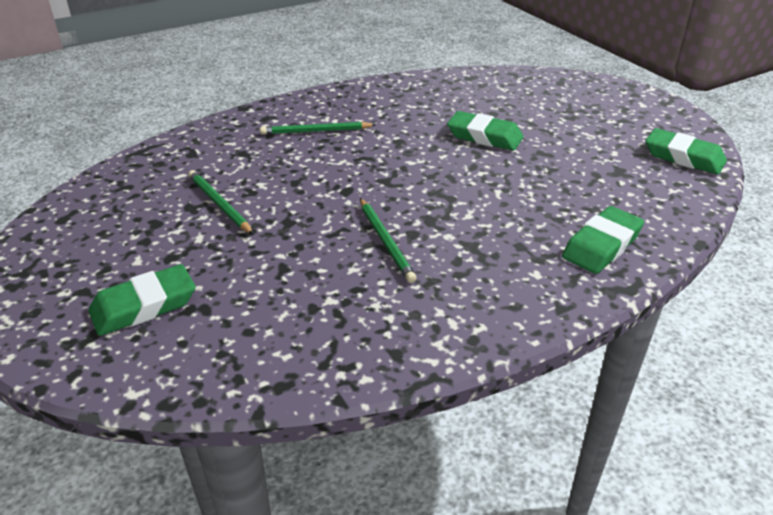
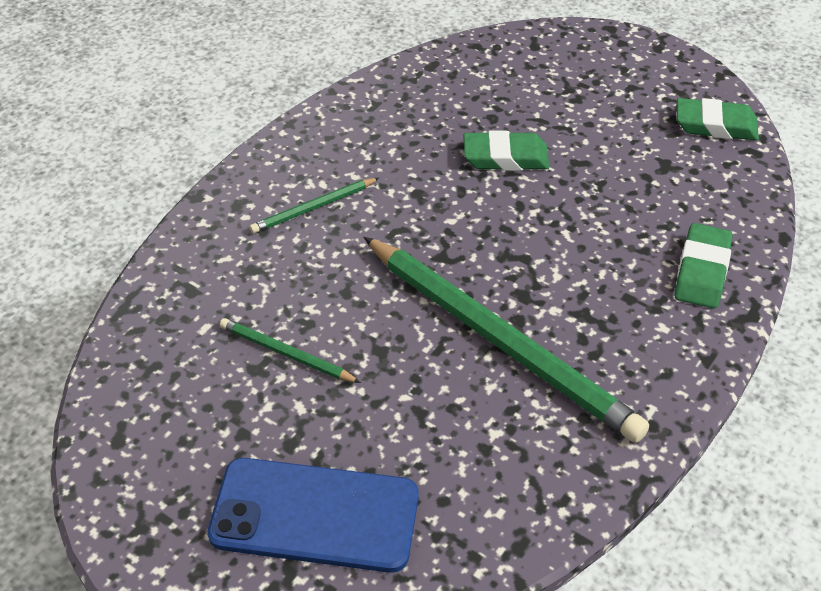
camera: 25 degrees left, 10 degrees up
(144, 306) = (315, 514): green eraser -> blue phone
(386, 241) = (499, 340): green pencil -> green pencil, size x2.27

